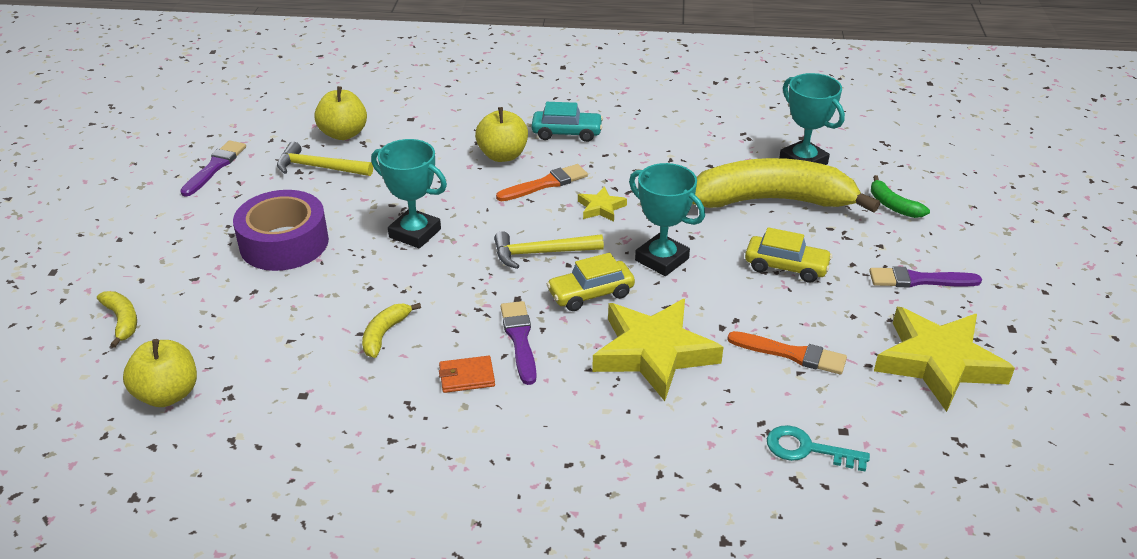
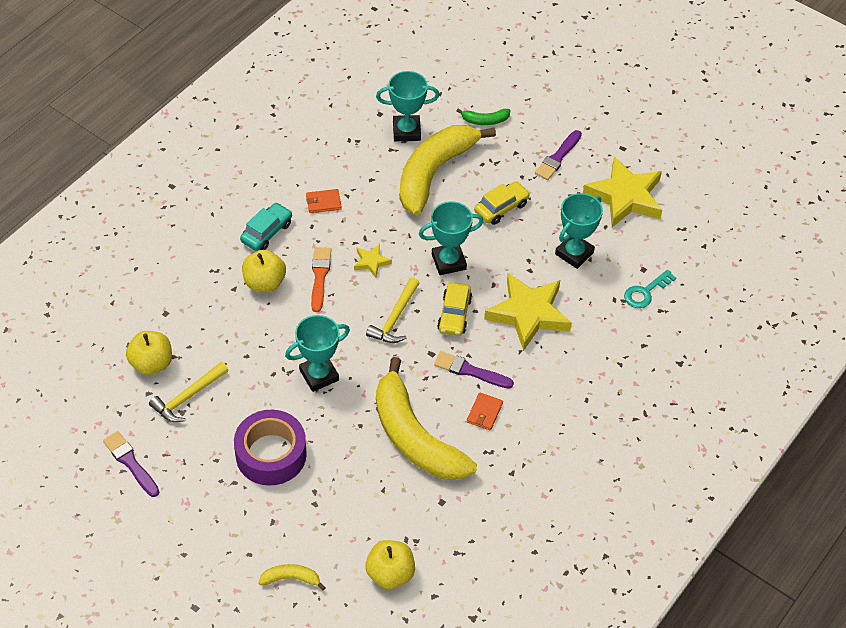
camera: 60 degrees left, 15 degrees up
(385, 334) = (415, 437): yellow banana -> yellow banana, size x2.48
(643, 149) = (323, 202): none -> orange wallet
(791, 354) = (574, 253): orange brush -> turquoise trophy

